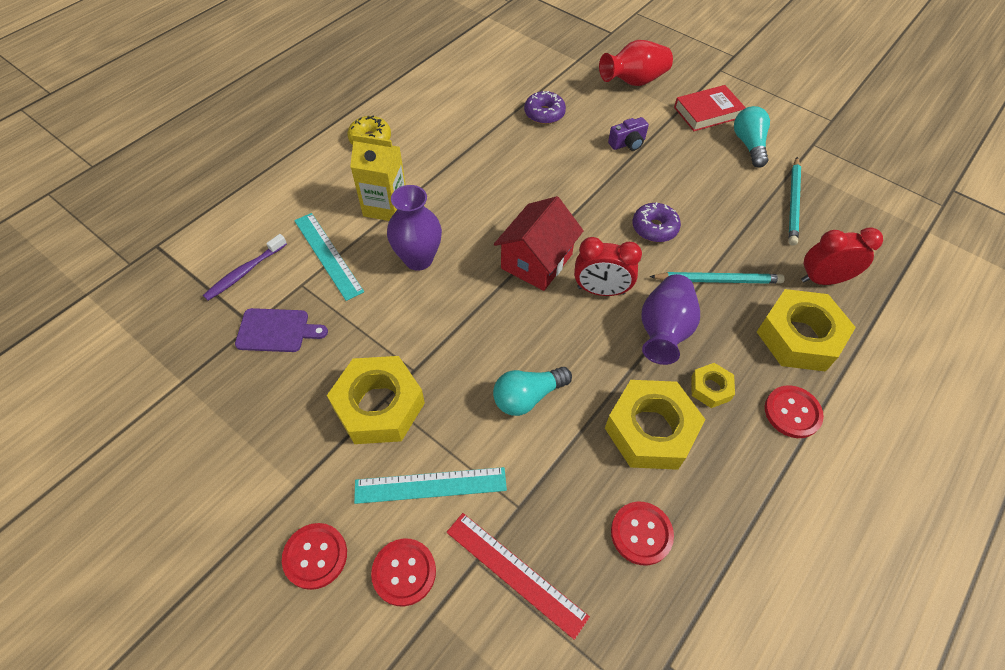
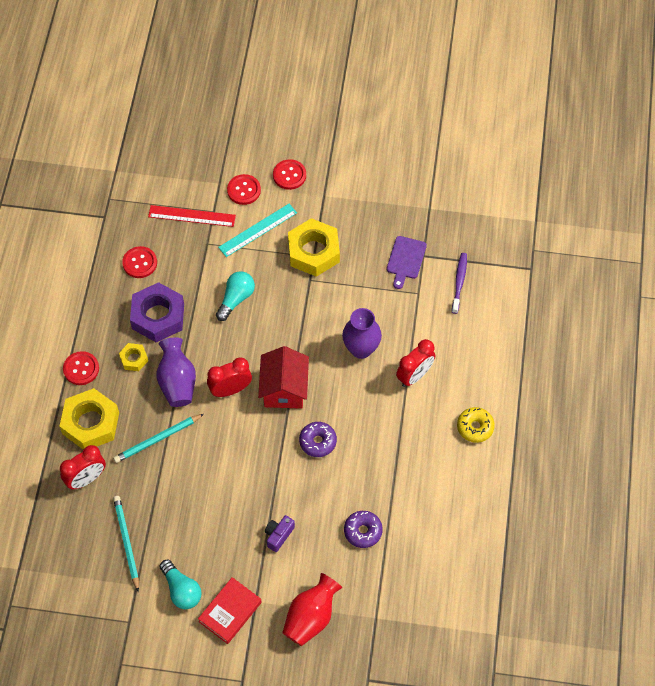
camera: 150 degrees right, 5 degrees up
(277, 330) = (405, 260): purple cutting board -> purple cutting board turned 45 degrees counterclockwise
(327, 255) = (420, 320): turquoise ruler -> none
(385, 206) = (414, 375): yellow carton -> red clock
(650, 430) = (158, 316): yellow nut -> purple nut
(654, 228) = (219, 460): purple donut -> purple donut (318, 442)

